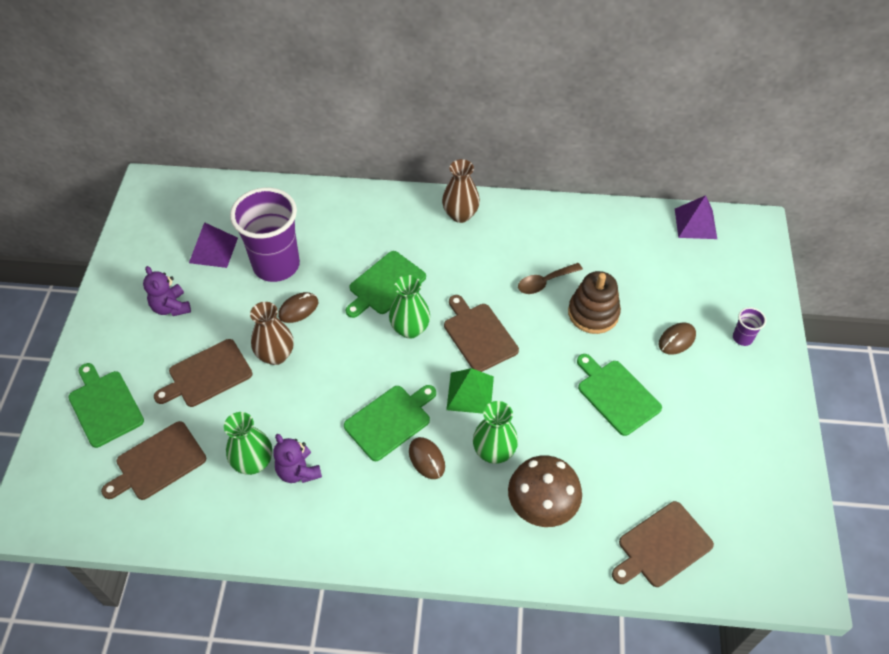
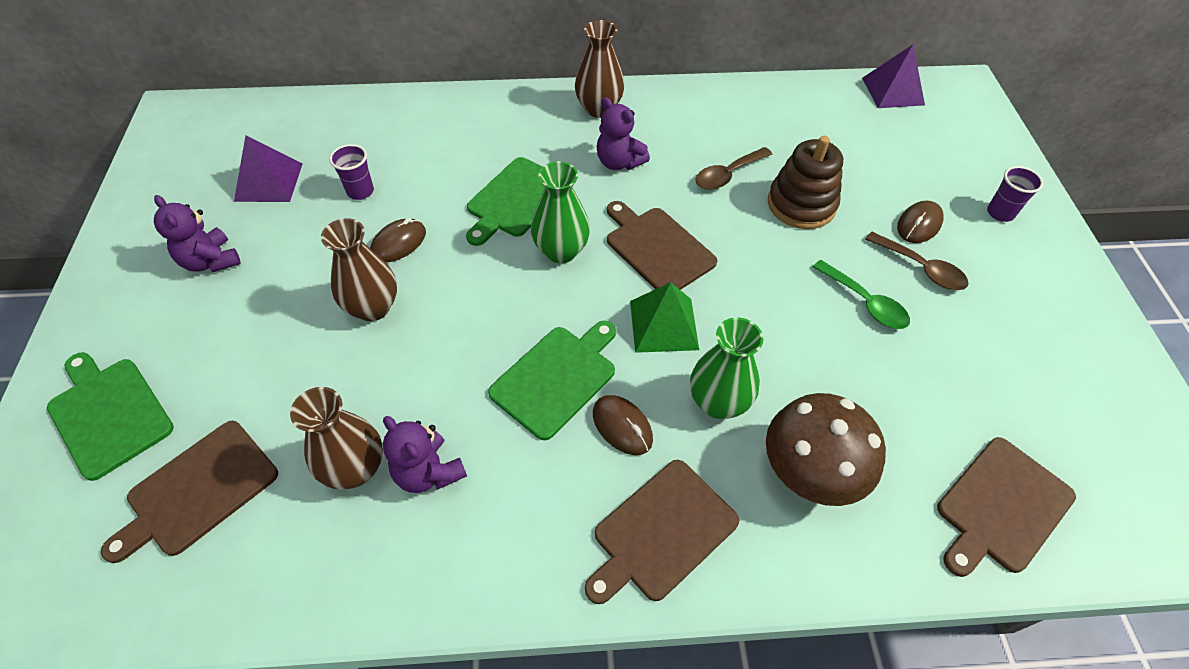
camera: 10 degrees left, 0 degrees up
(207, 374) = (271, 347): brown cutting board -> brown cutting board (661, 532)
(253, 462) = (355, 468): green vase -> brown vase
(276, 265) = (360, 191): purple cup -> purple cup, size x0.41
(466, 262) = (619, 162): none -> purple teddy bear
(616, 395) = (864, 302): green cutting board -> green spoon
(666, 374) = (920, 268): none -> brown spoon

